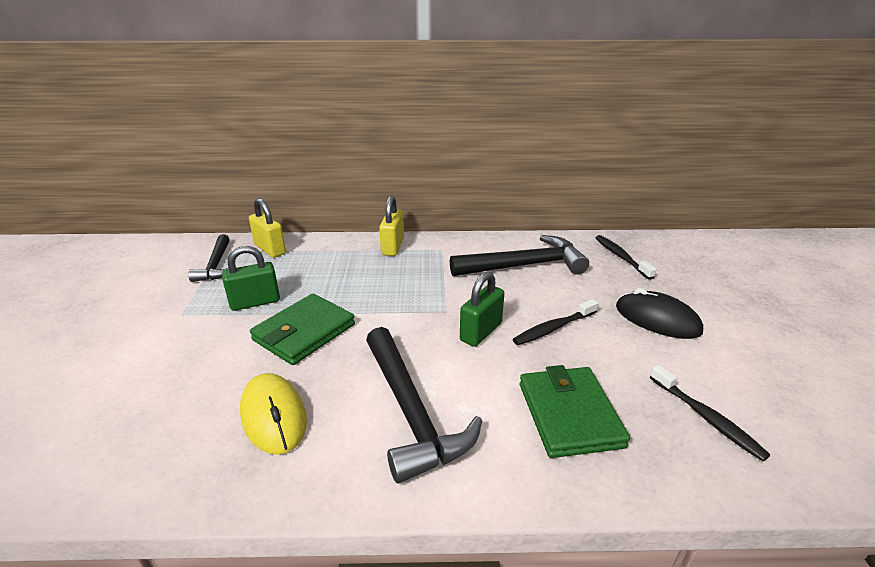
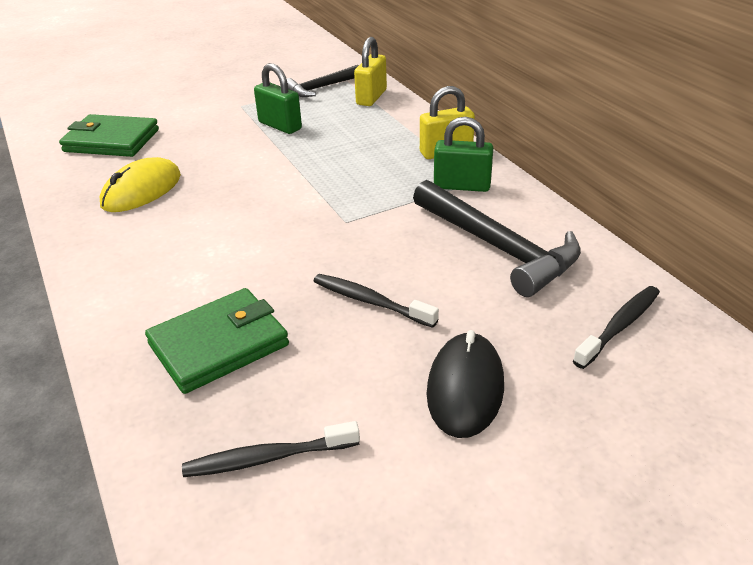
camera: 65 degrees right, 5 degrees up
(304, 332) = (253, 163): green wallet -> green wallet (111, 141)
(411, 413) = (175, 250): black hammer -> none
(481, 332) = (324, 253): green padlock -> green padlock (462, 186)
(706, 418) = (267, 458): black toothbrush -> black toothbrush turned 45 degrees clockwise

